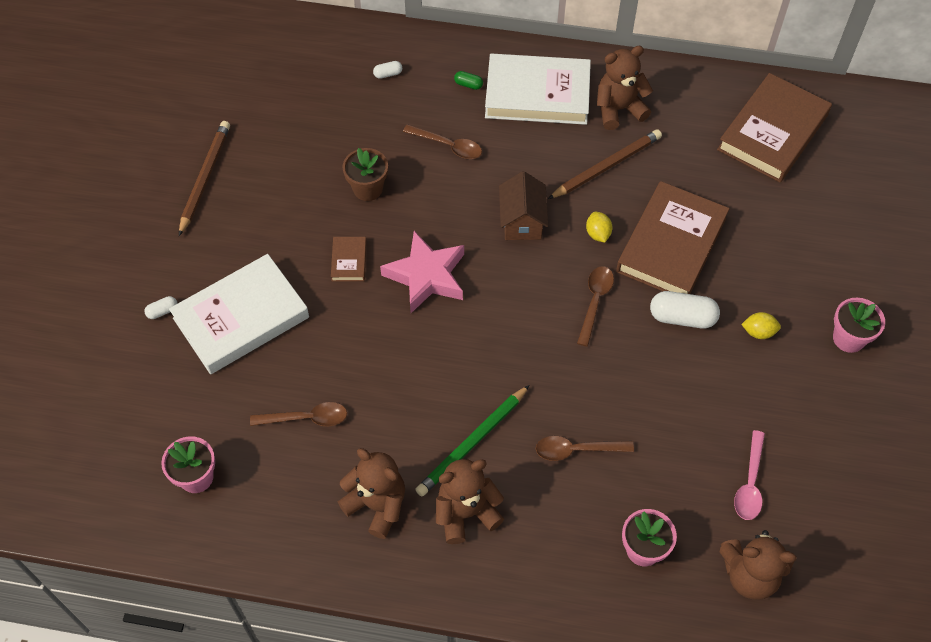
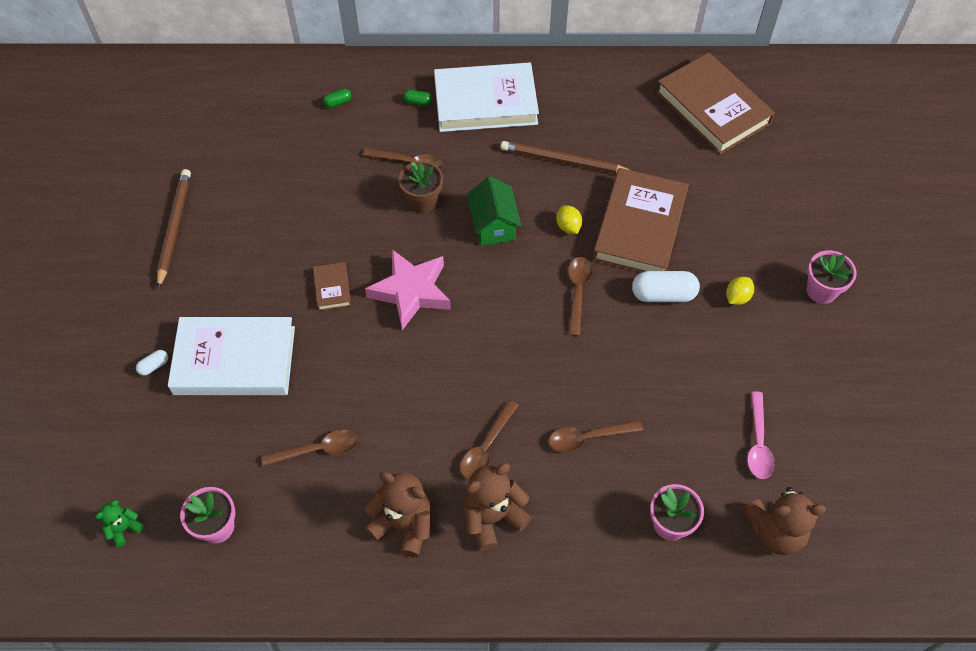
camera: 10 degrees left, 0 degrees up
(108, 464) = (124, 528): none -> green teddy bear
(241, 318) = (235, 360): white book -> white book turned 45 degrees clockwise
(368, 189) = (338, 215): brown flower pot -> brown flower pot (422, 201)
(388, 74) = (338, 102): white capsule -> green capsule
(473, 443) = (486, 447): green pencil -> brown spoon
(522, 221) = (493, 225): brown house -> green house
(606, 166) = (564, 161): brown pencil -> brown pencil turned 120 degrees counterclockwise
(618, 109) = (565, 106): brown teddy bear -> none
(758, 332) = (737, 297): yellow lemon -> yellow lemon turned 45 degrees counterclockwise
(772, 132) = (712, 108): brown book -> brown book turned 60 degrees counterclockwise

